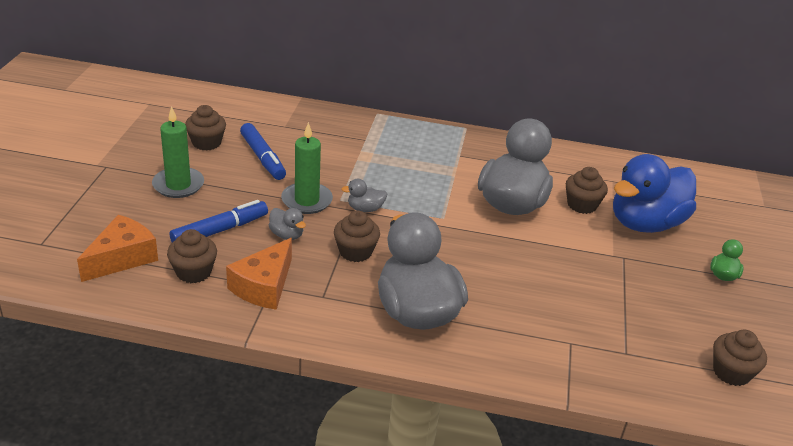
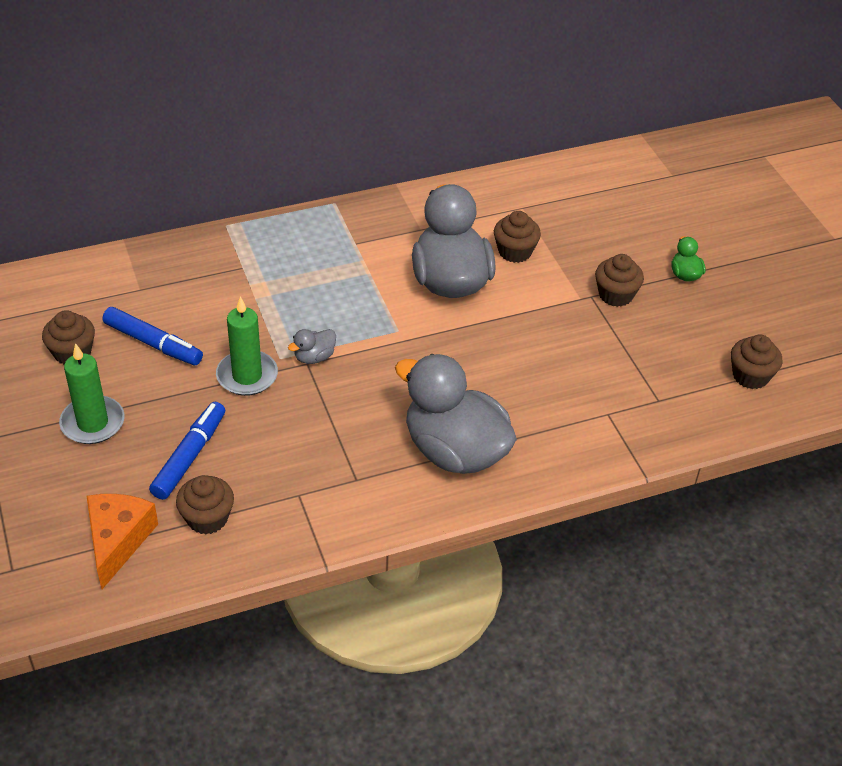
camera: 30 degrees left, 10 degrees up
(264, 286) = (291, 498): orange cheese -> none
(287, 235) = (262, 427): grey duck -> none
(355, 252) = (346, 413): brown cupcake -> brown cupcake (615, 295)
(645, 223) = (584, 246): blue duck -> none

